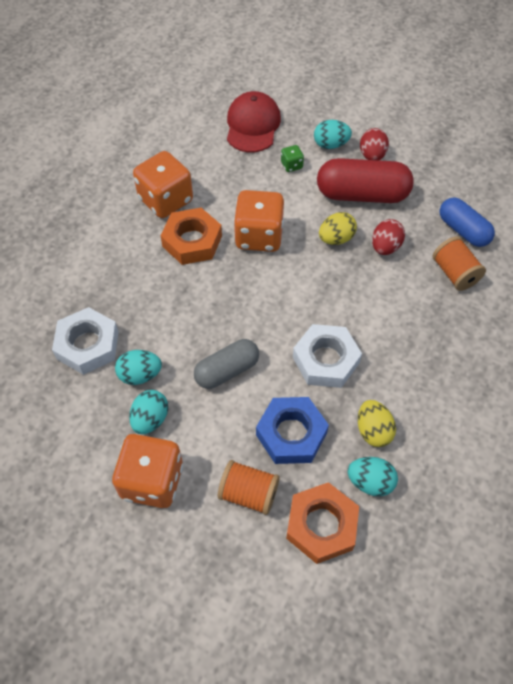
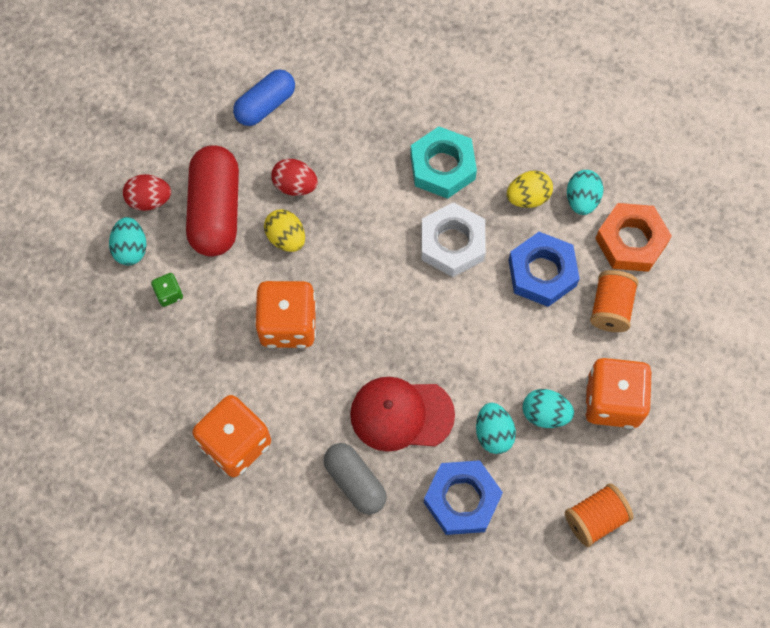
camera: 95 degrees left, 10 degrees up
(88, 345) = (462, 499): white nut -> blue nut
(192, 241) = (301, 402): orange nut -> none
(227, 371) = (477, 342): grey capsule -> grey capsule (355, 482)
(252, 125) = (96, 348): red cap -> red cap (401, 414)
(406, 359) = (442, 167): none -> turquoise nut
(454, 273) = (327, 117): orange spool -> orange spool (595, 519)

